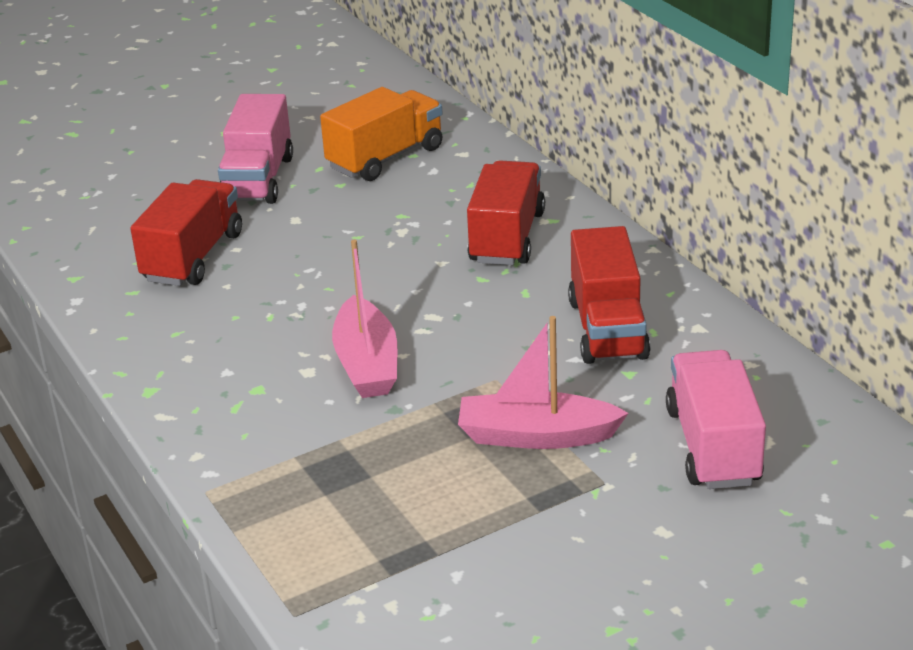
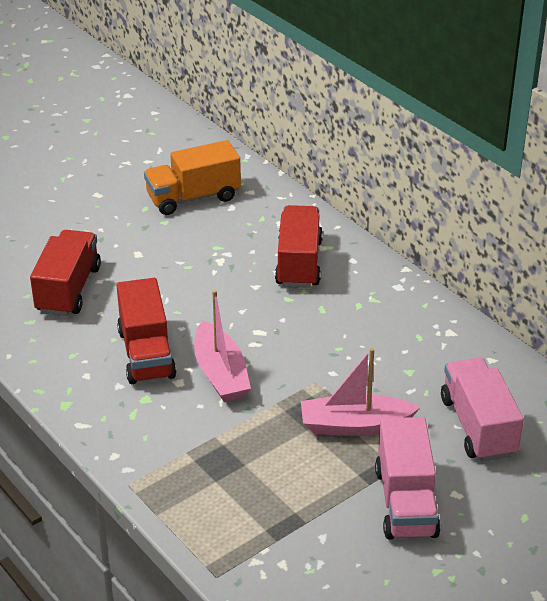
camera: 10 degrees left, 5 degrees up
(258, 179) = (101, 219): pink truck -> pink truck (405, 502)
(385, 158) = (193, 197): orange truck -> orange truck turned 150 degrees counterclockwise
(607, 329) = (386, 336): red truck -> red truck (146, 354)

